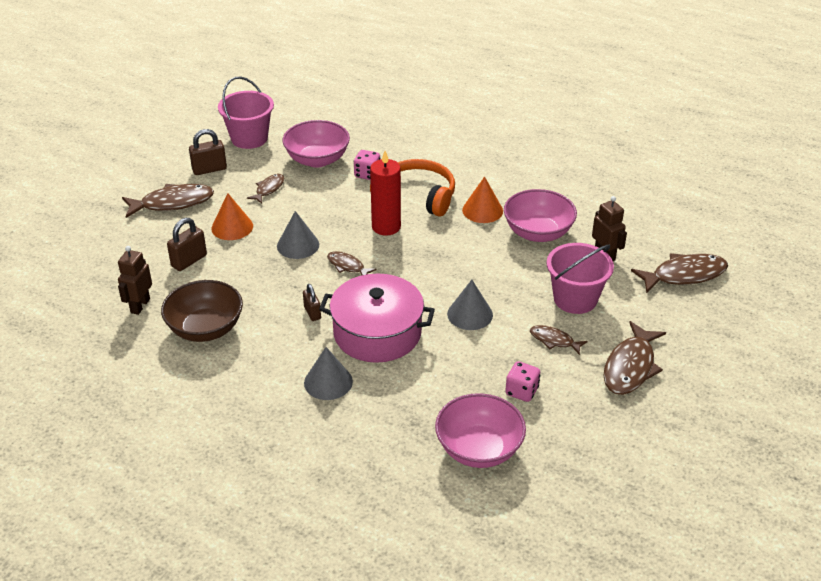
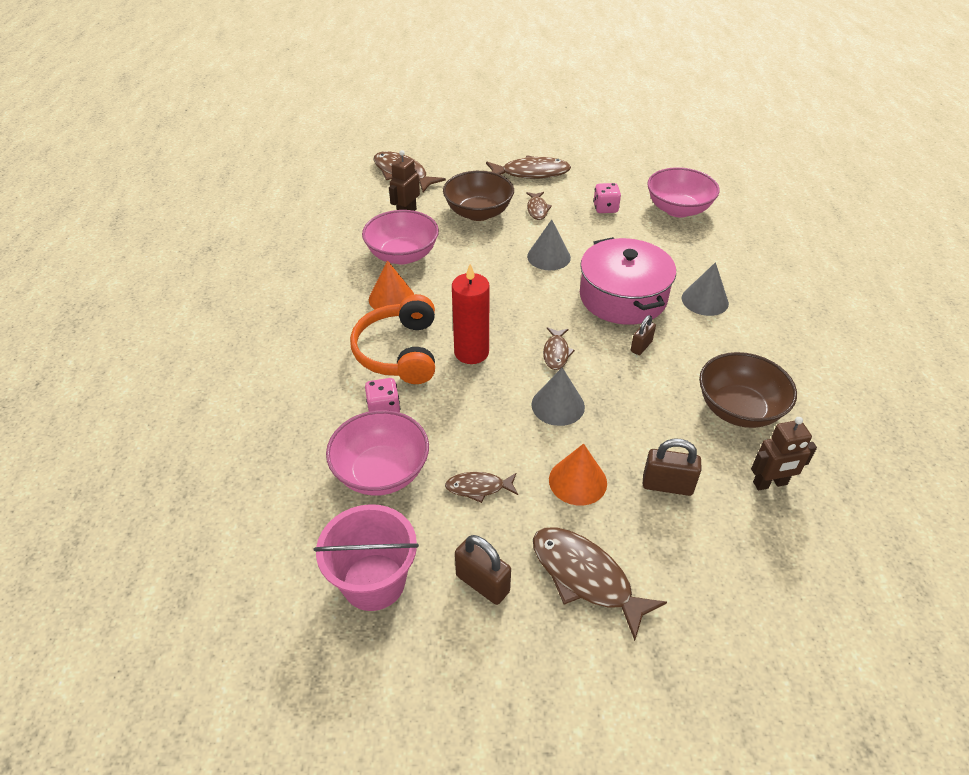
camera: 120 degrees left, 5 degrees up
(575, 299) = (478, 213): pink bucket -> brown bowl

